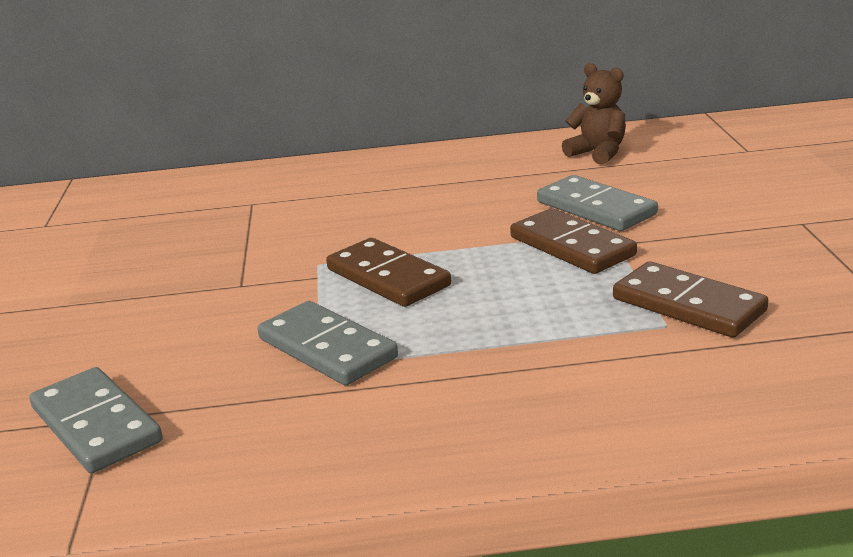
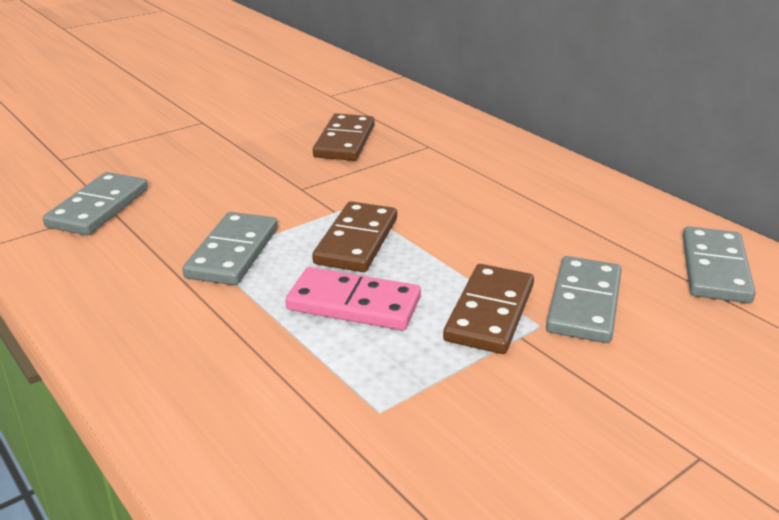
camera: 55 degrees right, 5 degrees up
(496, 302) = (354, 304): none -> pink domino
(598, 153) = (714, 269): brown teddy bear -> grey domino
(688, 305) = (427, 415): brown domino -> brown domino (344, 141)

